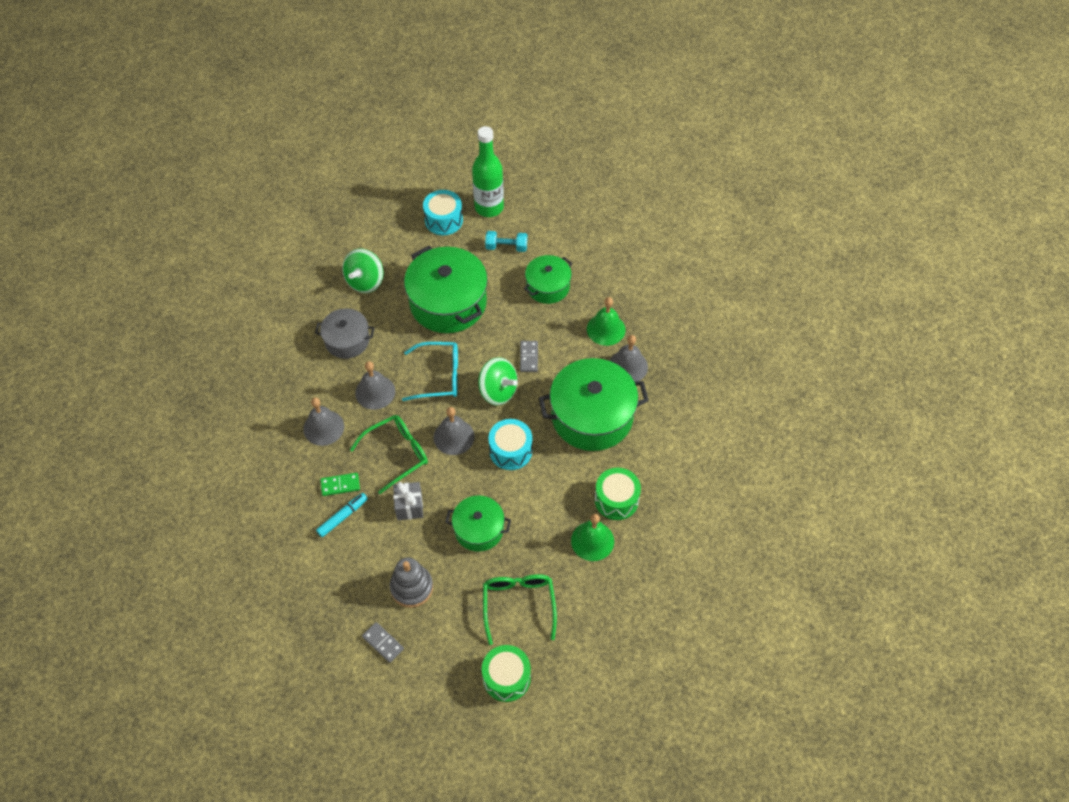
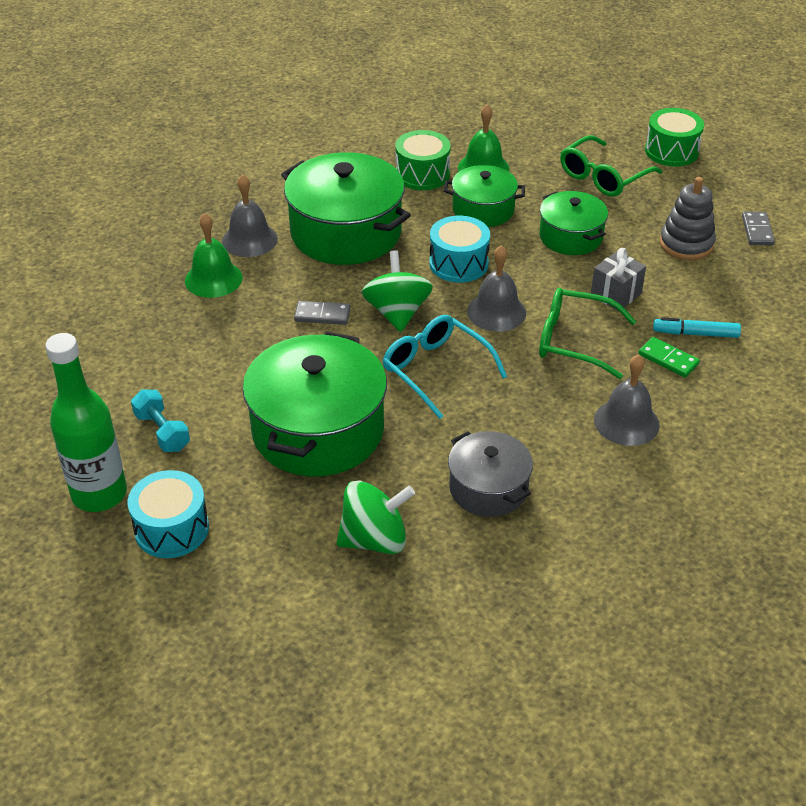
camera: 130 degrees left, 15 degrees down
(375, 392) = (525, 410): grey bell -> none
(529, 357) = (322, 315): grey domino -> grey domino turned 45 degrees clockwise
(548, 286) = (195, 357): green pot -> green pot (483, 210)

